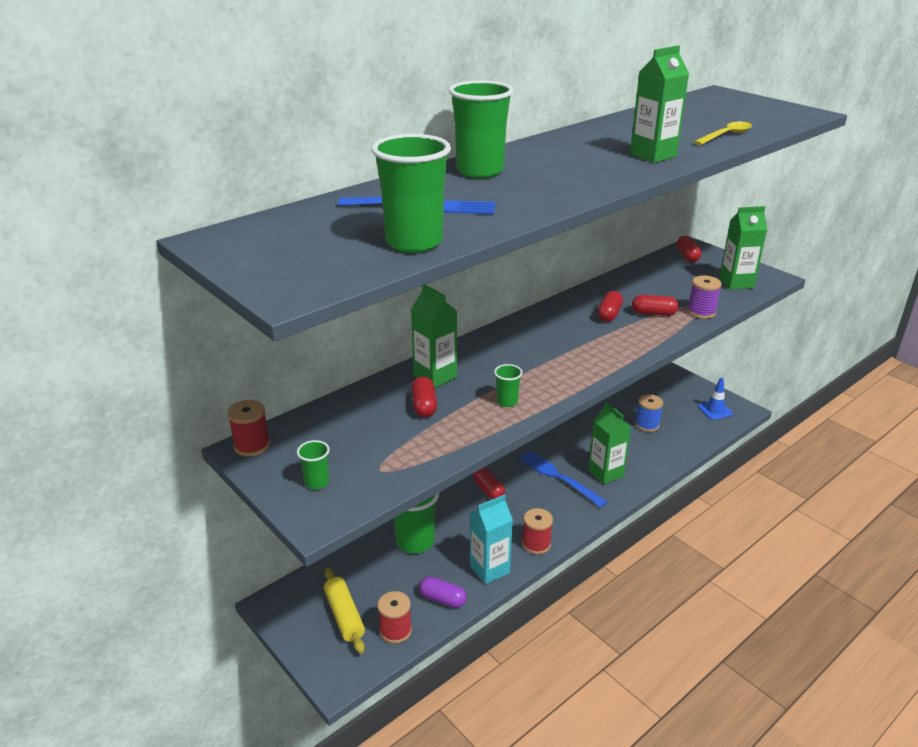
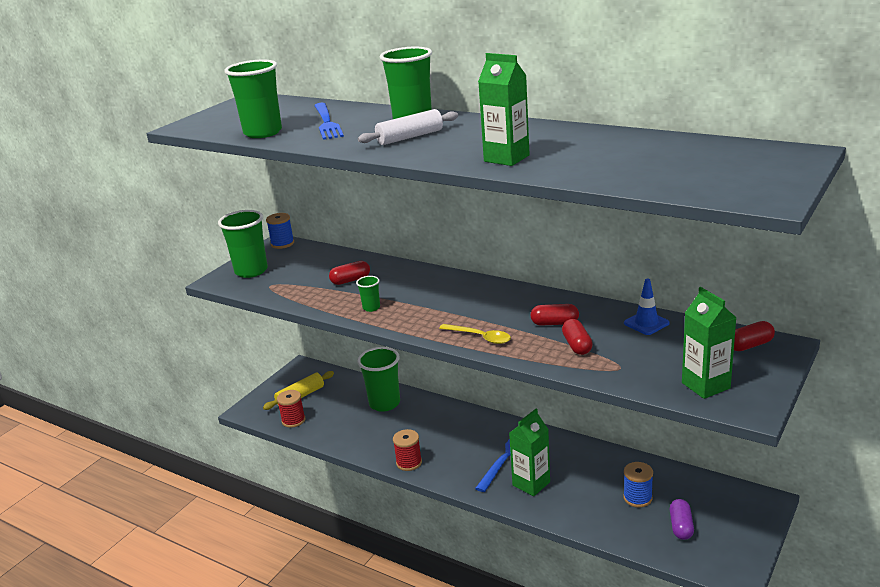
camera: 75 degrees right, 5 degrees down
(252, 445) = (282, 244): red spool -> blue spool
(317, 482) = (251, 271): green cup -> green cup, size x2.09
(435, 376) = (393, 274): green carton -> none
(442, 599) = (329, 432): purple capsule -> purple capsule (681, 526)
(488, 490) = (464, 422): red capsule -> none
(489, 569) = (369, 446): turquoise carton -> none
(540, 178) = (410, 137): none -> white rolling pin
(701, 312) = (604, 371): purple spool -> none
(715, 410) = (714, 549): blue traffic cone -> blue traffic cone (646, 323)
(726, 135) = (609, 175): yellow spoon -> yellow spoon (480, 337)

